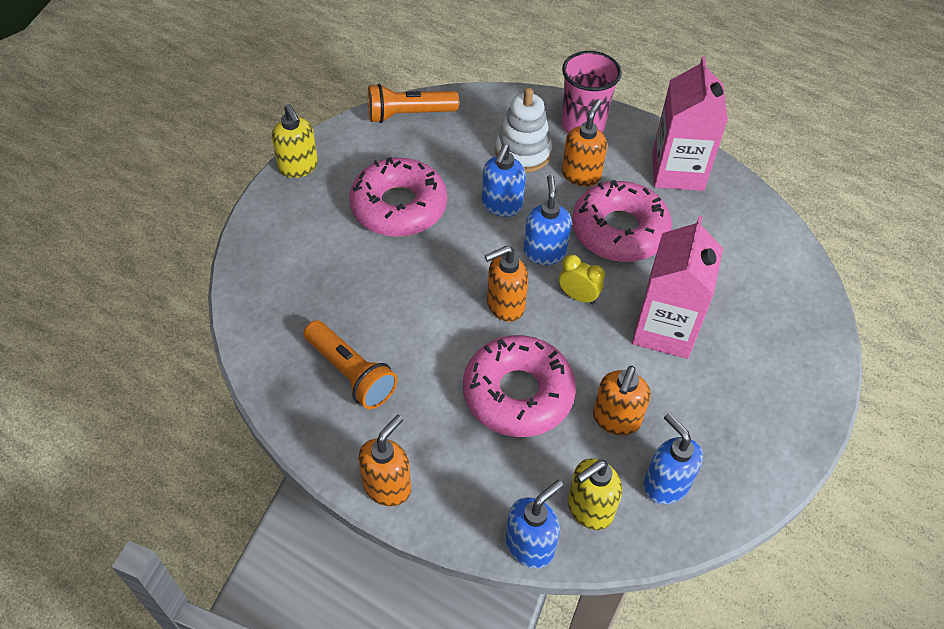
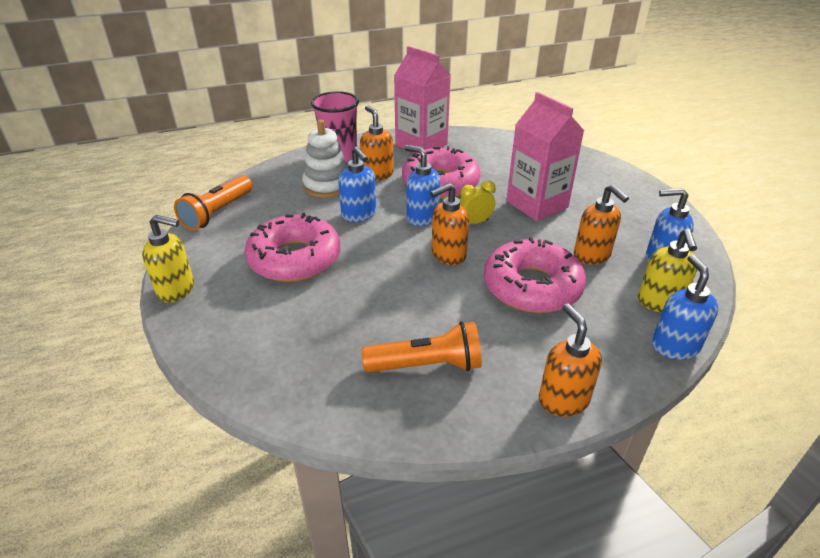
camera: 50 degrees left, 15 degrees down
(505, 306) = (448, 255): orange soap dispenser -> orange soap dispenser turned 45 degrees clockwise

